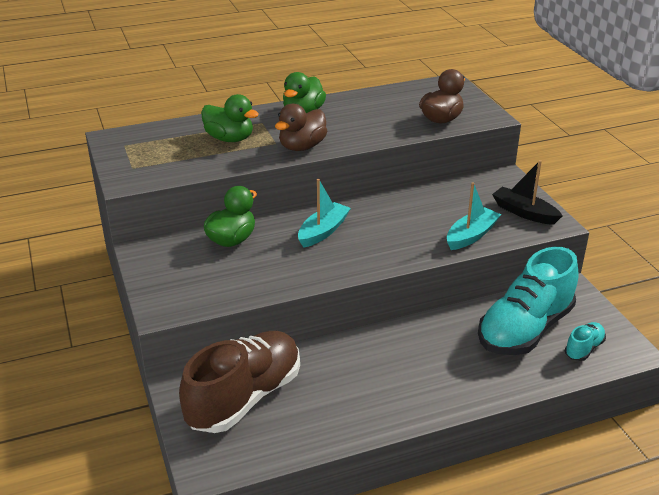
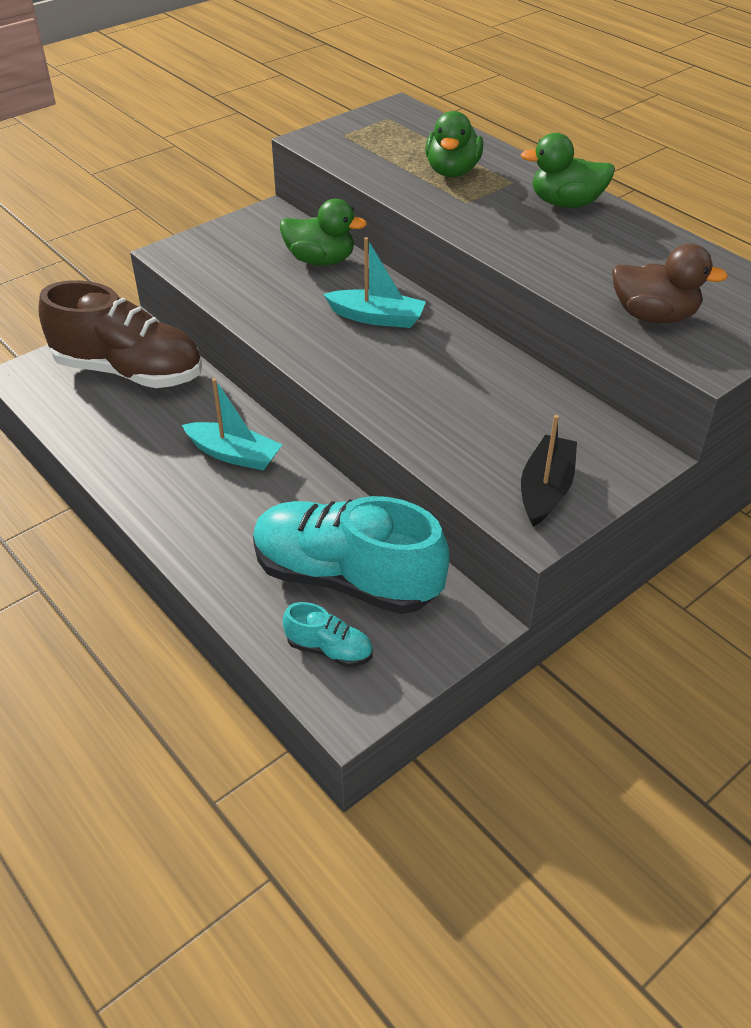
camera: 70 degrees right, 10 degrees up
(302, 147) = (471, 222): brown duck -> none
(471, 235) = (445, 444): turquoise boat -> turquoise boat (234, 455)

